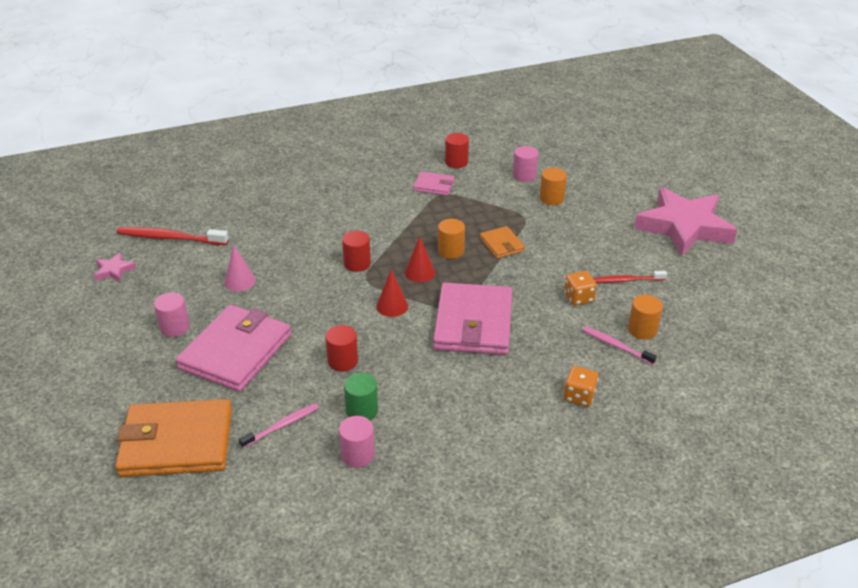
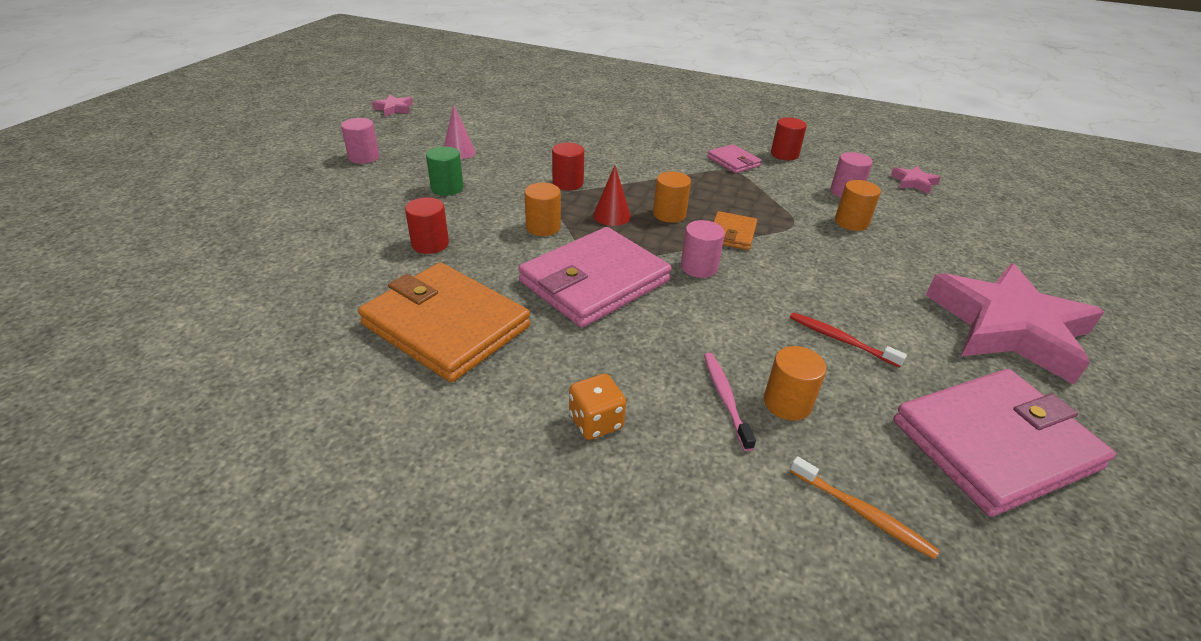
camera: 40 degrees right, 0 degrees up
(170, 238) = (463, 107): red toothbrush -> none
(177, 442) = (222, 227): orange wallet -> orange wallet (446, 325)
(236, 352) = (370, 193): pink wallet -> pink wallet (994, 444)
(282, 426) = (301, 261): pink toothbrush -> none
(358, 455) = (306, 323): pink cylinder -> pink cylinder (699, 267)
(362, 411) = (375, 290): green cylinder -> green cylinder (447, 188)
(392, 306) = (543, 227): red cone -> orange cylinder
(550, 147) = (913, 182): none -> pink star
(578, 298) = (749, 323): orange dice -> none
(720, 359) = (862, 513): none -> orange toothbrush

